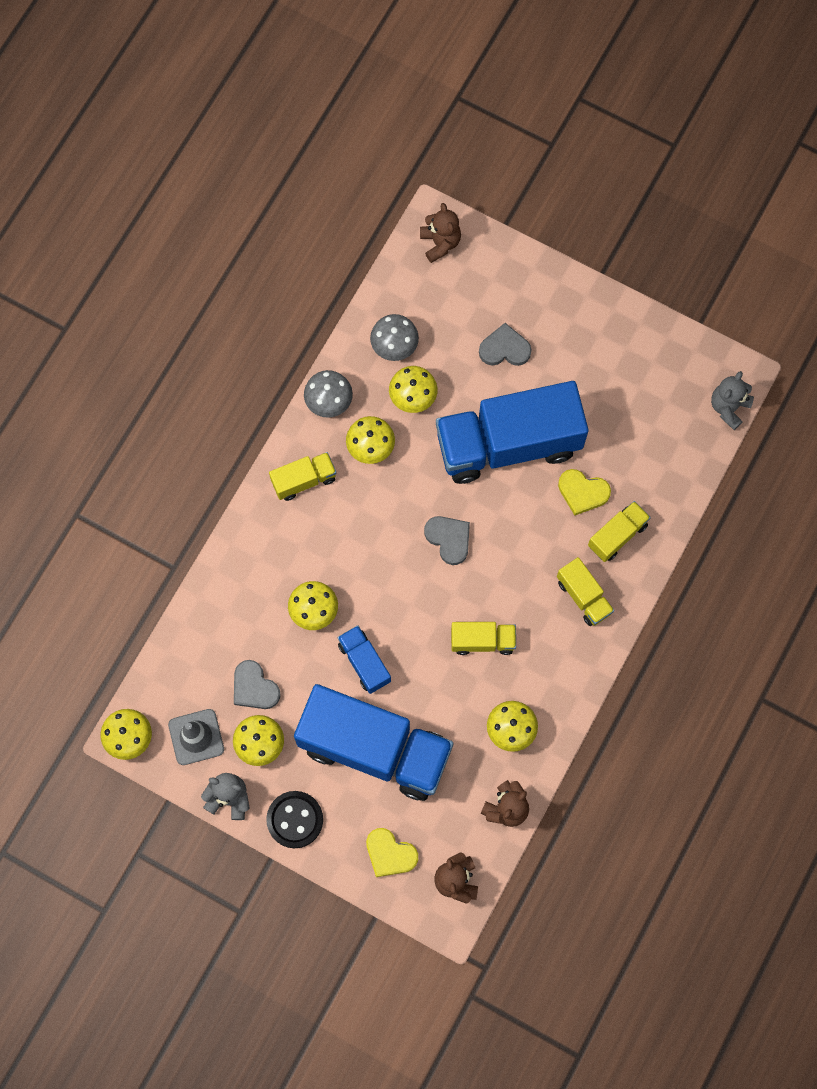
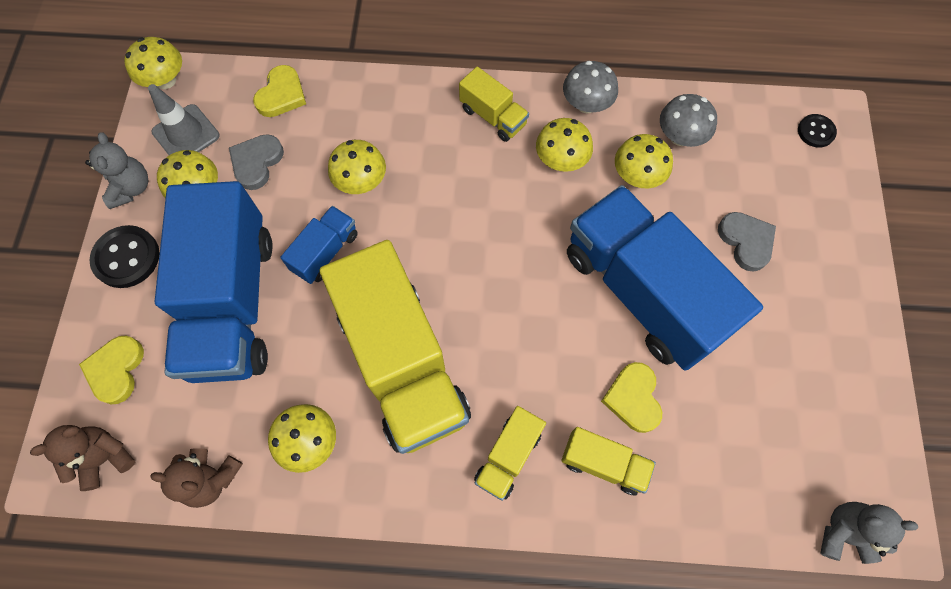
camera: 65 degrees right, 5 degrees down
(195, 643) = (281, 95): none -> yellow heart
(440, 243) = (815, 132): brown teddy bear -> black button
(449, 539) = (502, 277): grey heart -> none
(482, 641) = (402, 363): yellow truck -> yellow truck, size x2.25

